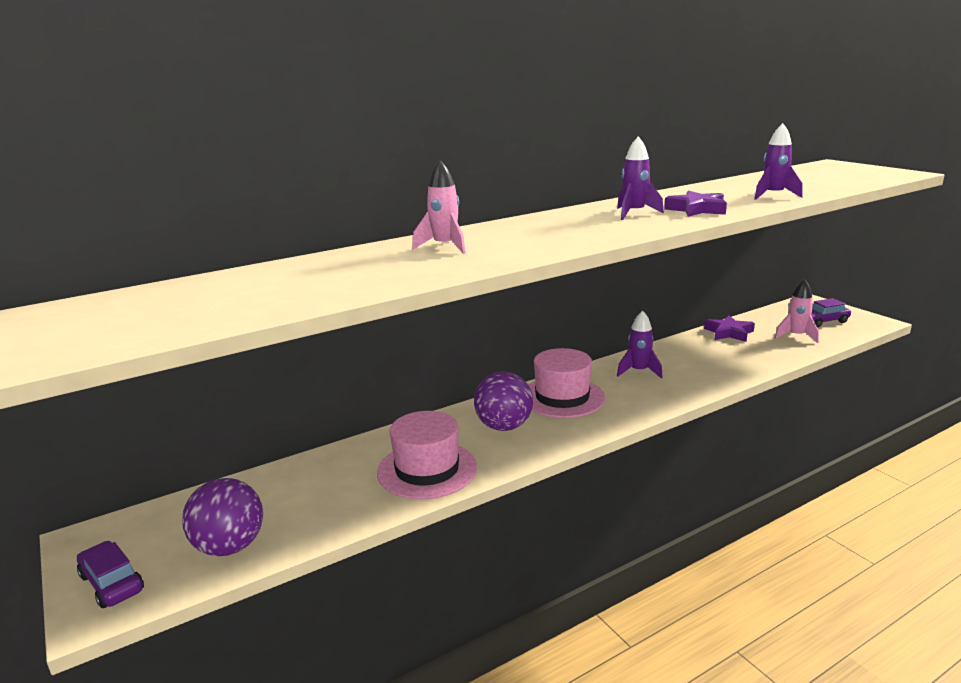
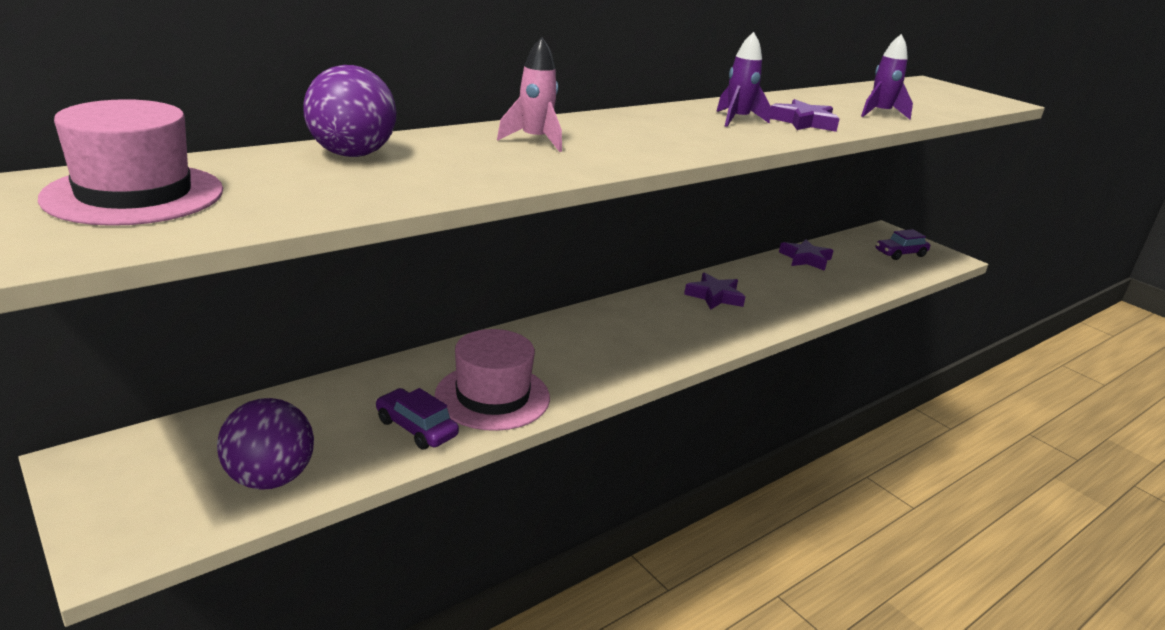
camera: 10 degrees left, 5 degrees up
(112, 583) = (128, 518): purple car -> purple car (416, 428)
(504, 426) = (573, 351): purple ball -> purple ball (352, 155)
(562, 397) = (634, 320): pink hat -> pink hat (134, 194)
(639, 371) = (714, 296): purple rocket -> purple star
(796, 336) = (875, 268): pink rocket -> none

